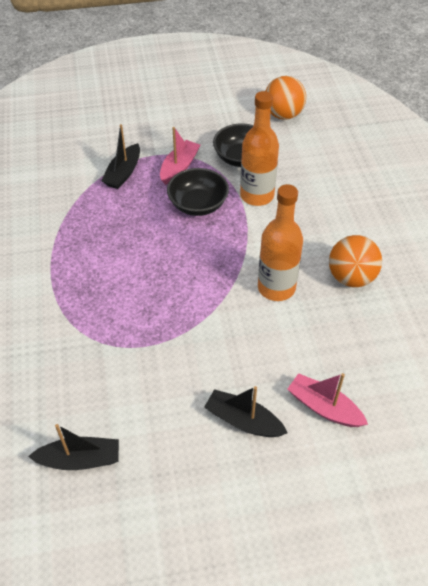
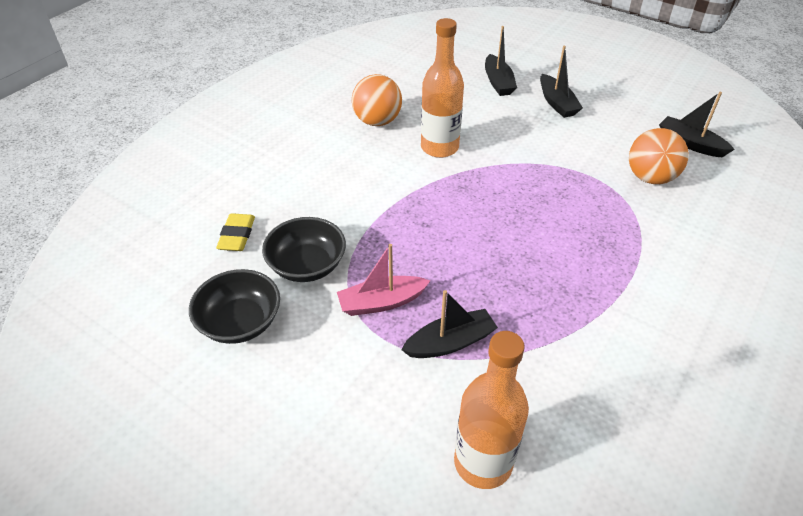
camera: 135 degrees left, 5 degrees down
(198, 204) = (415, 248): black bowl -> black bowl (240, 322)
(257, 195) = (351, 219): orange bottle -> orange bottle (483, 462)
(283, 115) = (186, 282): orange ball -> orange ball (650, 177)
(299, 146) = (237, 235): none -> yellow eraser
(324, 407) = (498, 82): pink boat -> black boat

